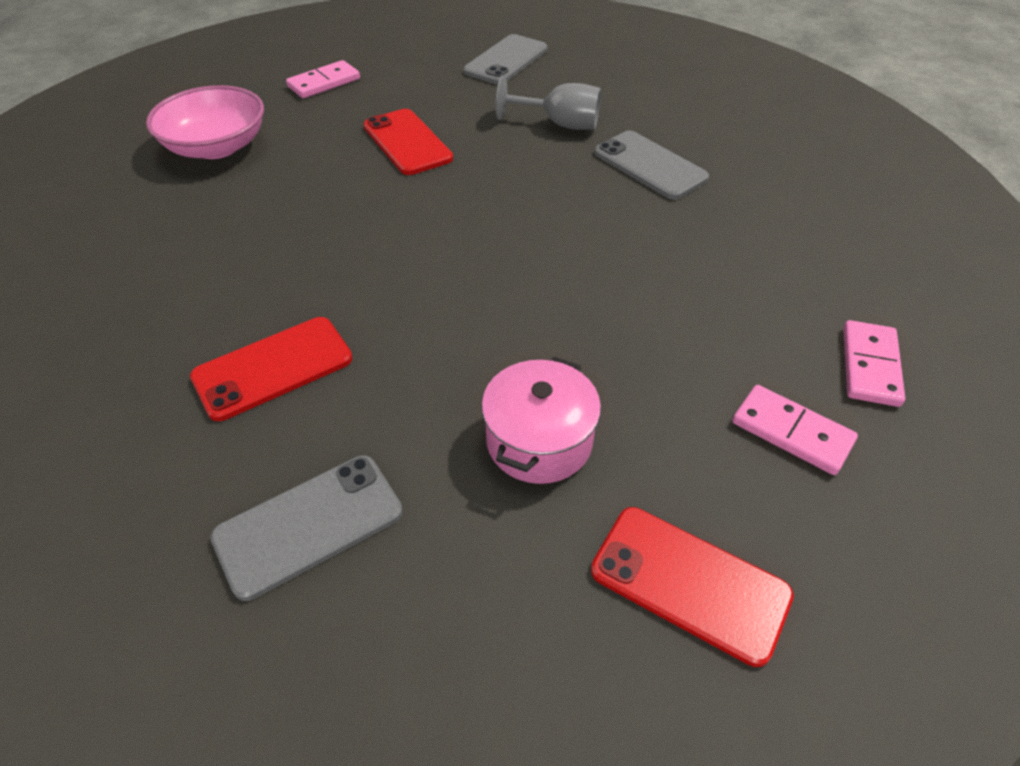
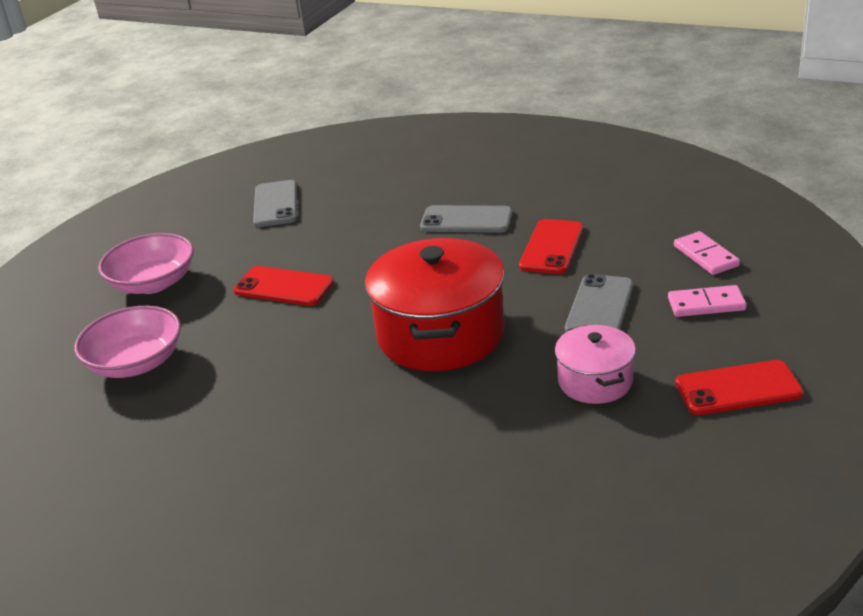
camera: 35 degrees left, 15 degrees down
(273, 368) = (395, 444): red phone -> red phone (552, 247)
(309, 524) = (531, 488): grey phone -> grey phone (599, 307)
(324, 83) = (153, 283): pink domino -> pink bowl
(466, 275) = (440, 334): none -> red pot
(560, 124) = (374, 225): grey goblet -> none

